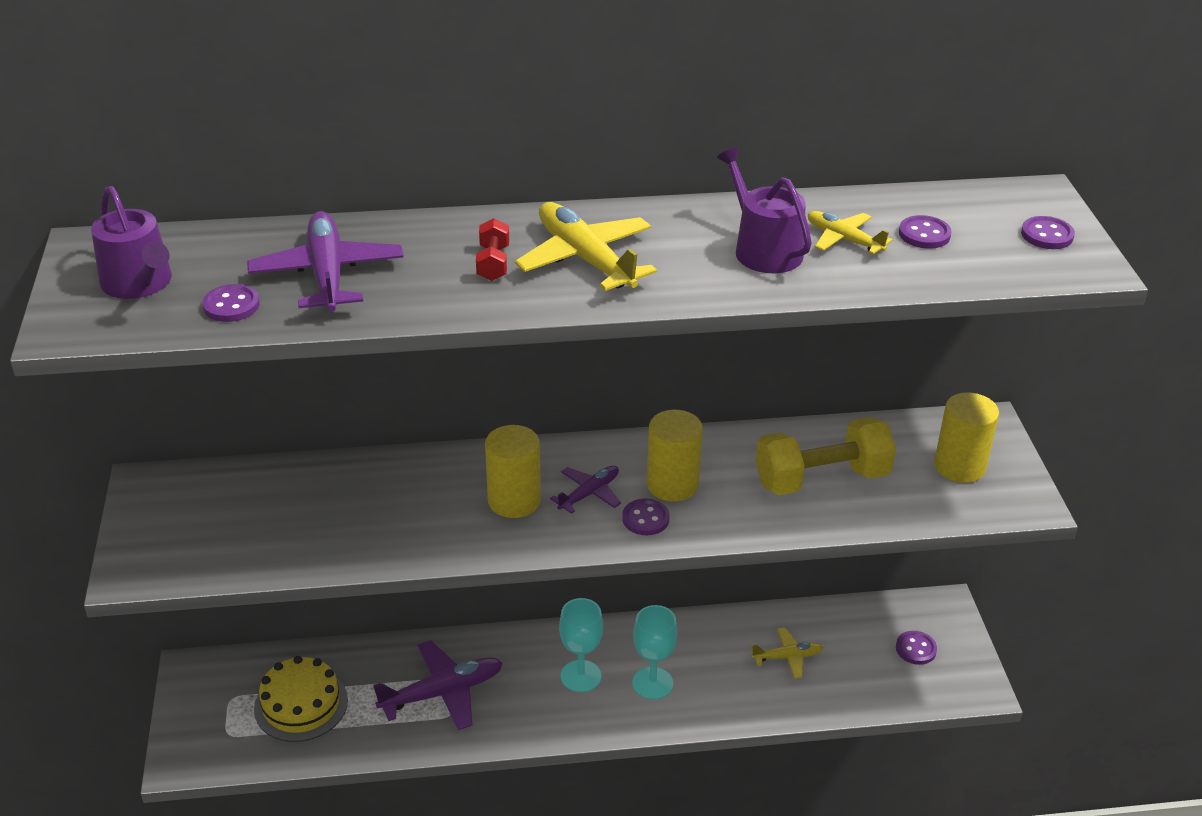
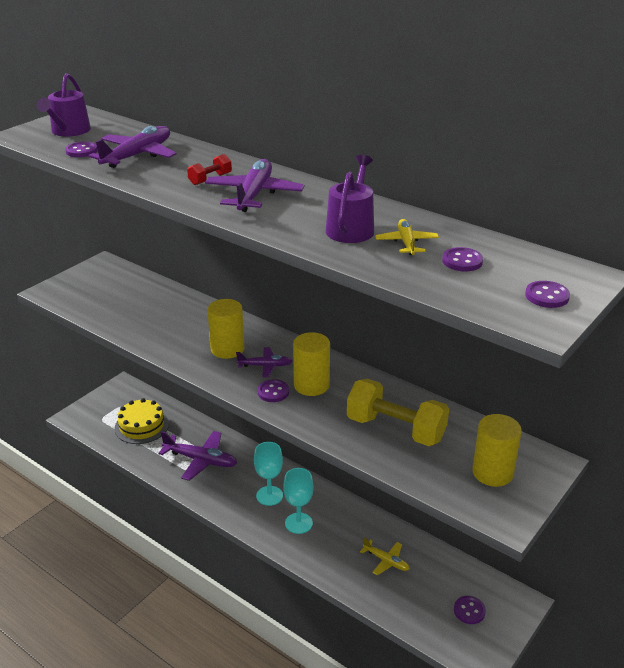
camera: 45 degrees right, 5 degrees down
(585, 259) = (254, 195): yellow plane -> purple plane

